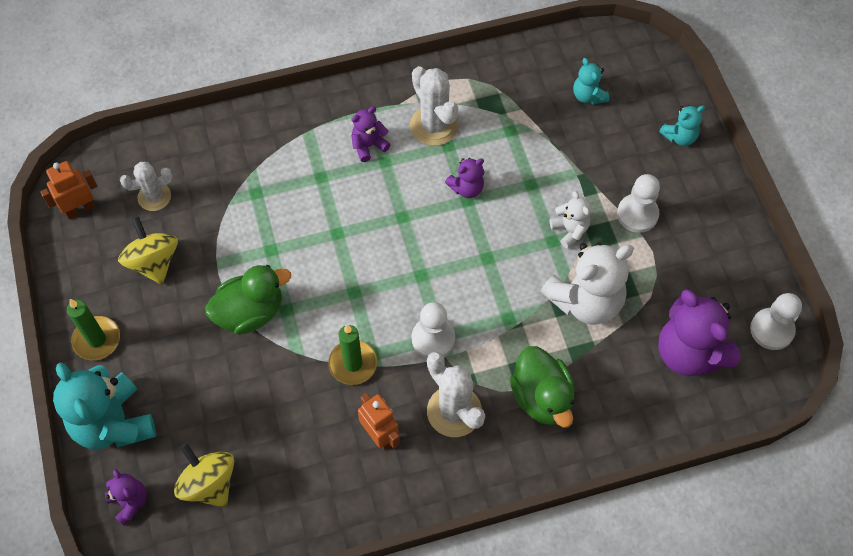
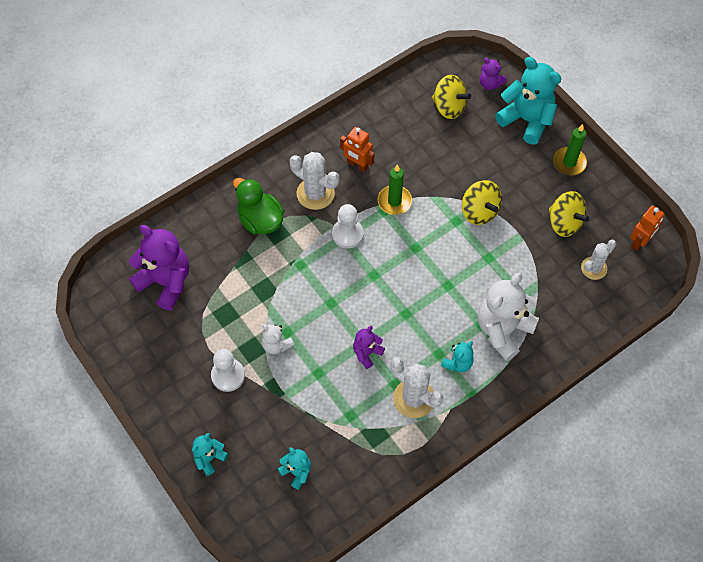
camera: 160 degrees right, 0 degrees up
(250, 312) = (479, 211): green duck -> yellow spinning top
(368, 145) = (457, 363): purple teddy bear -> turquoise teddy bear
(585, 301) = (249, 295): white teddy bear -> white teddy bear (503, 330)
(772, 330) = (109, 317): white pawn -> none

